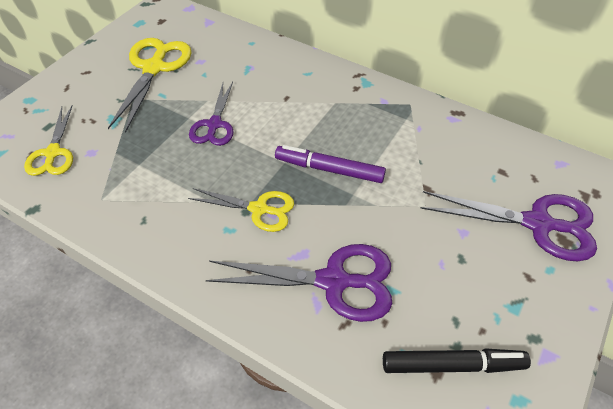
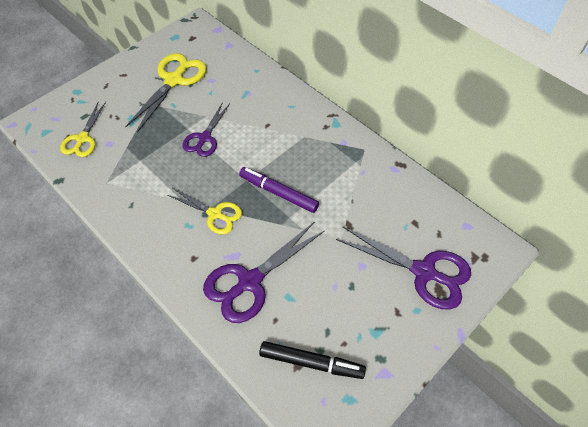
camera: 15 degrees right, 5 degrees up
(333, 281) = (249, 281): purple scissors -> purple scissors turned 120 degrees clockwise

